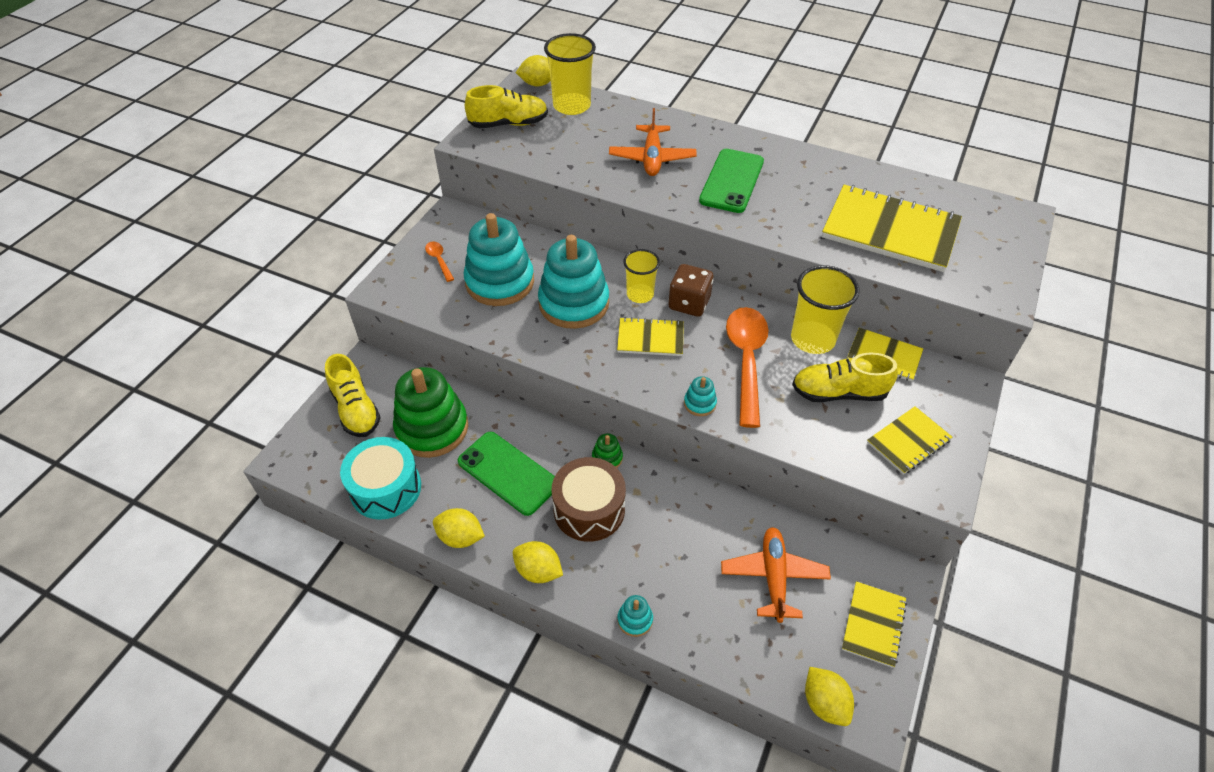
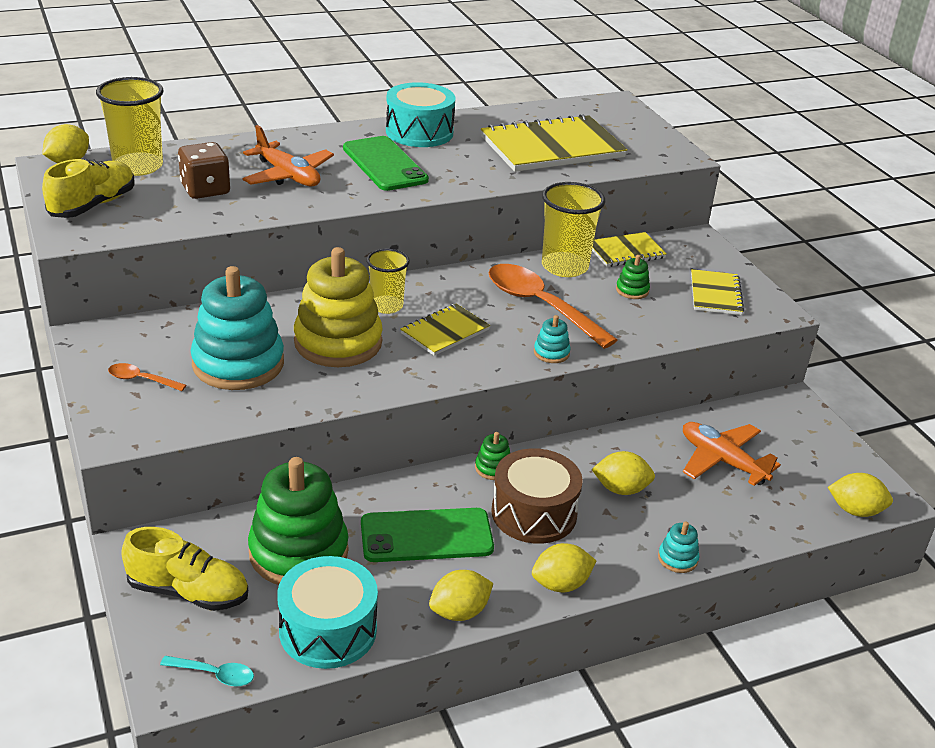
camera: 50 degrees left, 15 degrees down
(309, 468) = (214, 674): none -> turquoise spoon
(574, 303) = (338, 342): turquoise stacking toy -> yellow stacking toy
(668, 538) = (621, 489): none -> yellow lemon
(689, 303) = (437, 291): brown dice -> brown dice (205, 190)
(799, 165) = (419, 132): none -> turquoise drum
(839, 393) = (632, 290): yellow shoe -> green stacking toy
(873, 625) = (815, 444): yellow notebook -> none

